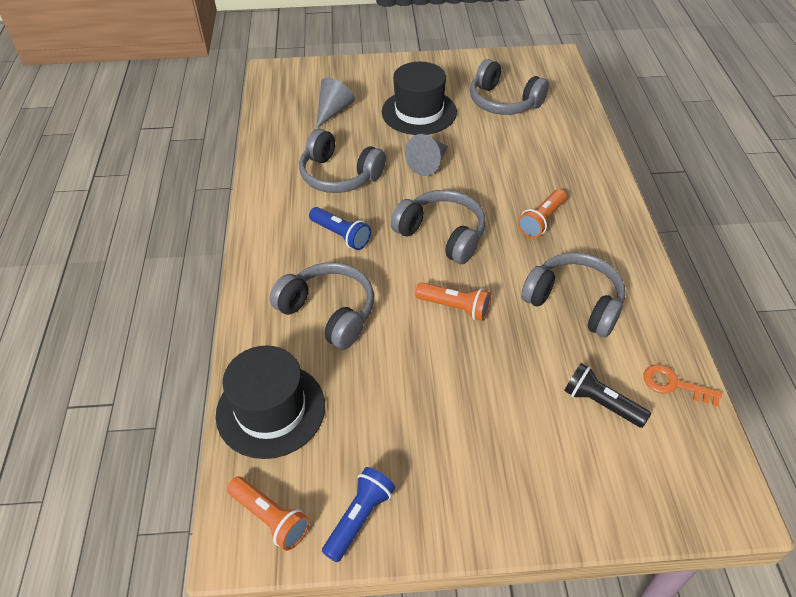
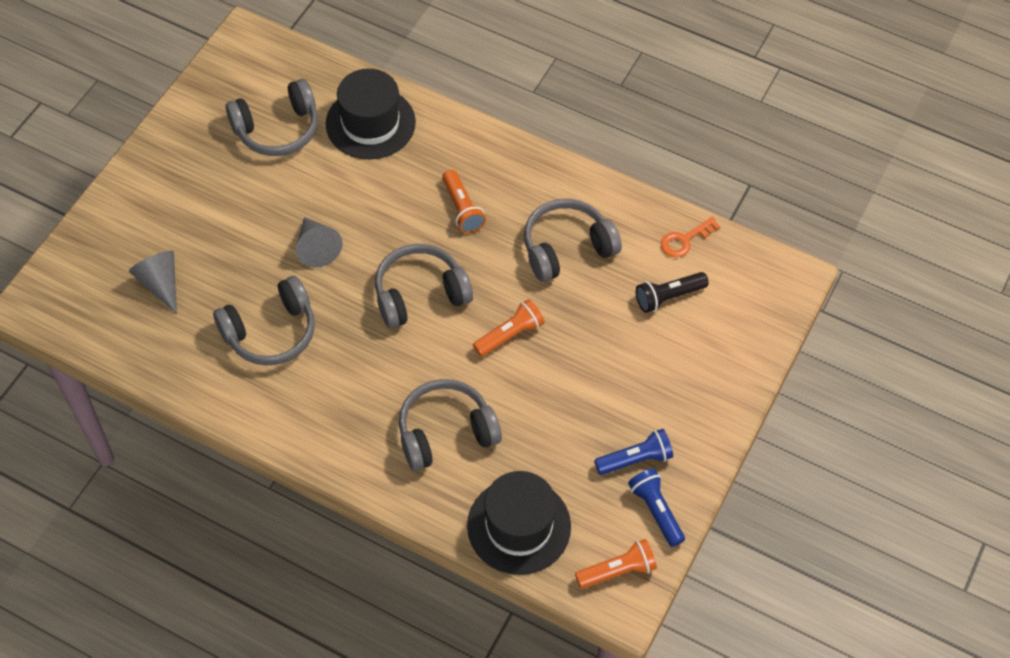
camera: 60 degrees left, 10 degrees up
(341, 235) = (357, 374): blue flashlight -> blue flashlight (635, 459)
(419, 112) = (230, 209): black hat -> black hat (370, 123)

